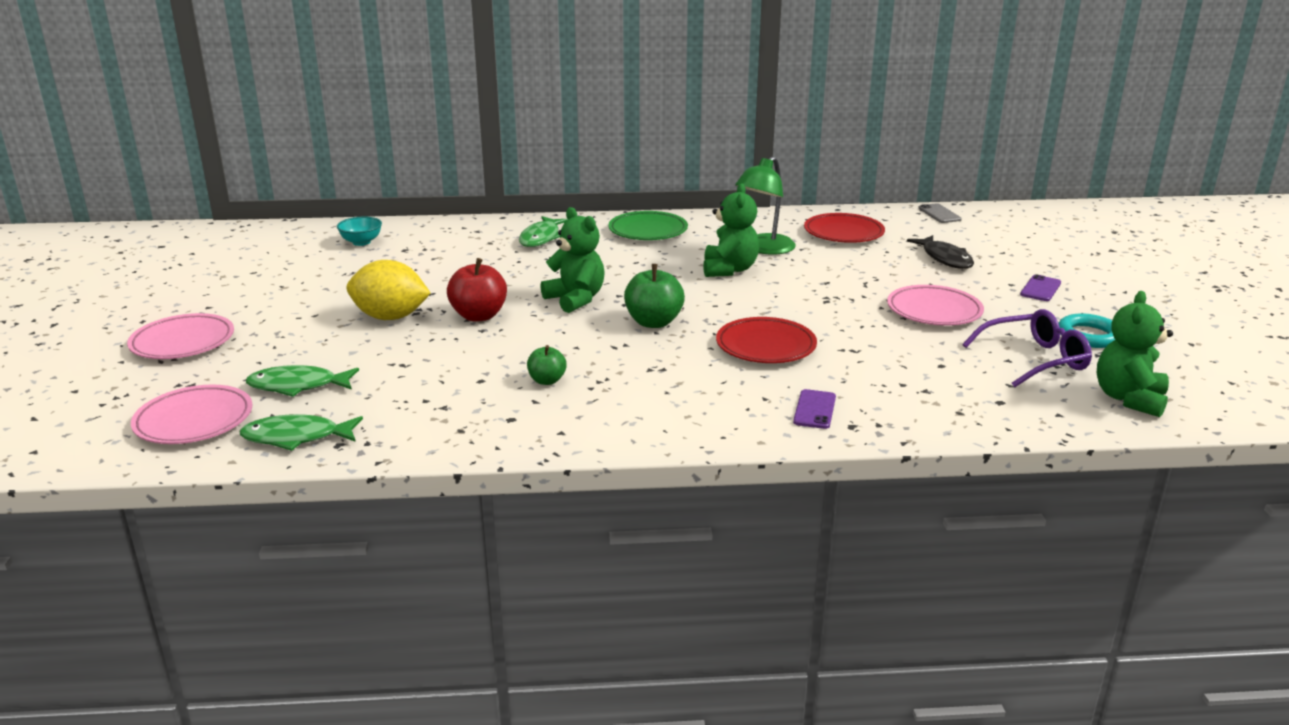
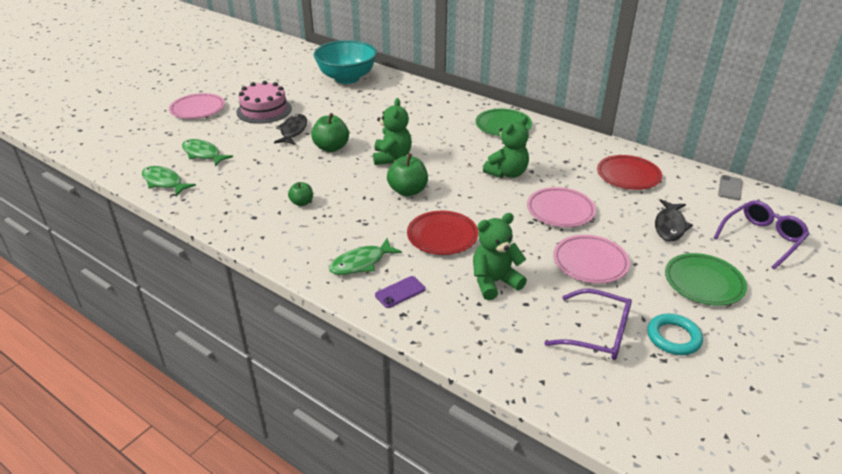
camera: 40 degrees right, 10 degrees up
(194, 421) = (145, 154): pink plate -> pink plate (560, 210)
(300, 310) = (264, 110): none -> pink cake
(361, 242) = (347, 78): turquoise bowl -> turquoise bowl, size x2.31
(390, 317) = (293, 131): yellow lemon -> black fish
(479, 316) = (331, 147): red apple -> green apple
(541, 238) = (436, 108): green fish -> green fish (361, 263)
(764, 249) = (553, 167): green lamp -> none
(1024, 242) = (761, 239): none -> purple glasses
(1040, 289) = (703, 282): purple phone -> green plate
(1129, 399) = (614, 400): green teddy bear -> green teddy bear (494, 282)

